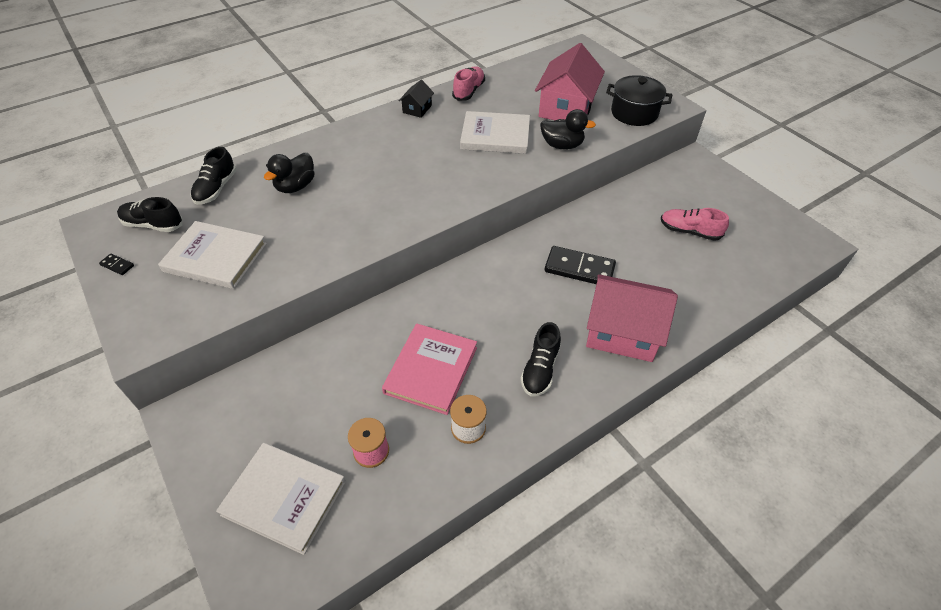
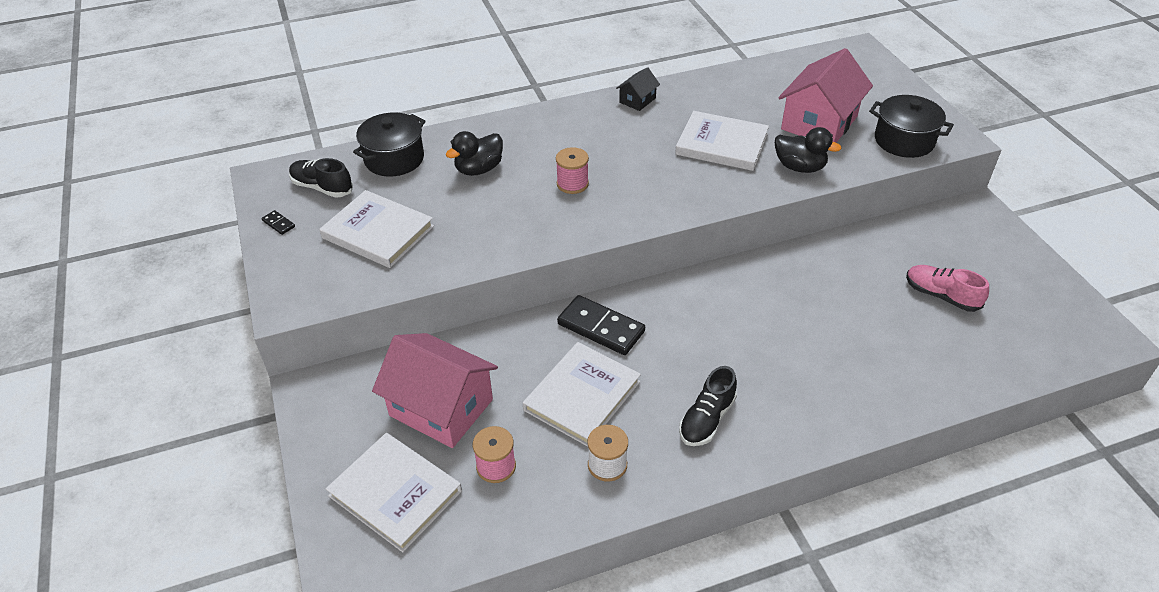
camera: 15 degrees right, 5 degrees down
(216, 189) = (394, 159): black shoe -> black pot
(381, 187) = (572, 184): none -> pink spool
(431, 370) = (582, 396): pink book -> white book
(469, 91) = (704, 87): pink shoe -> none
(579, 269) = (787, 316): black domino -> black domino (601, 328)
(622, 332) = (818, 397): pink house -> pink house (441, 407)

